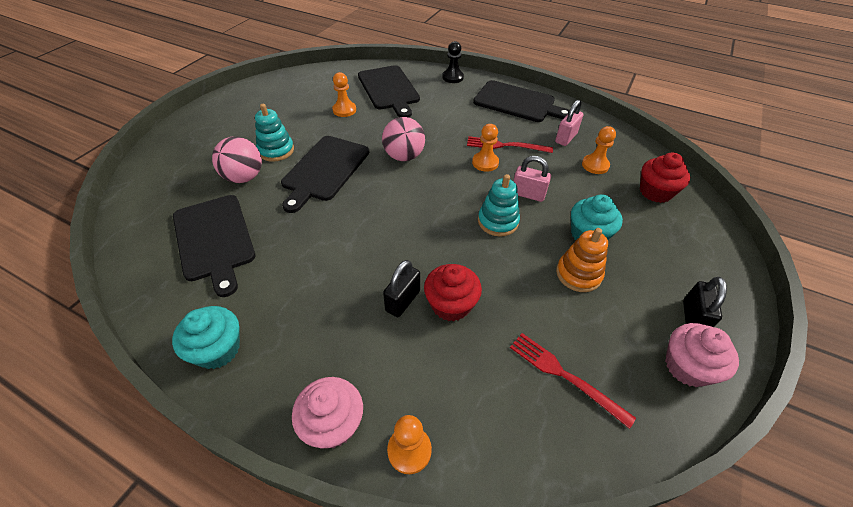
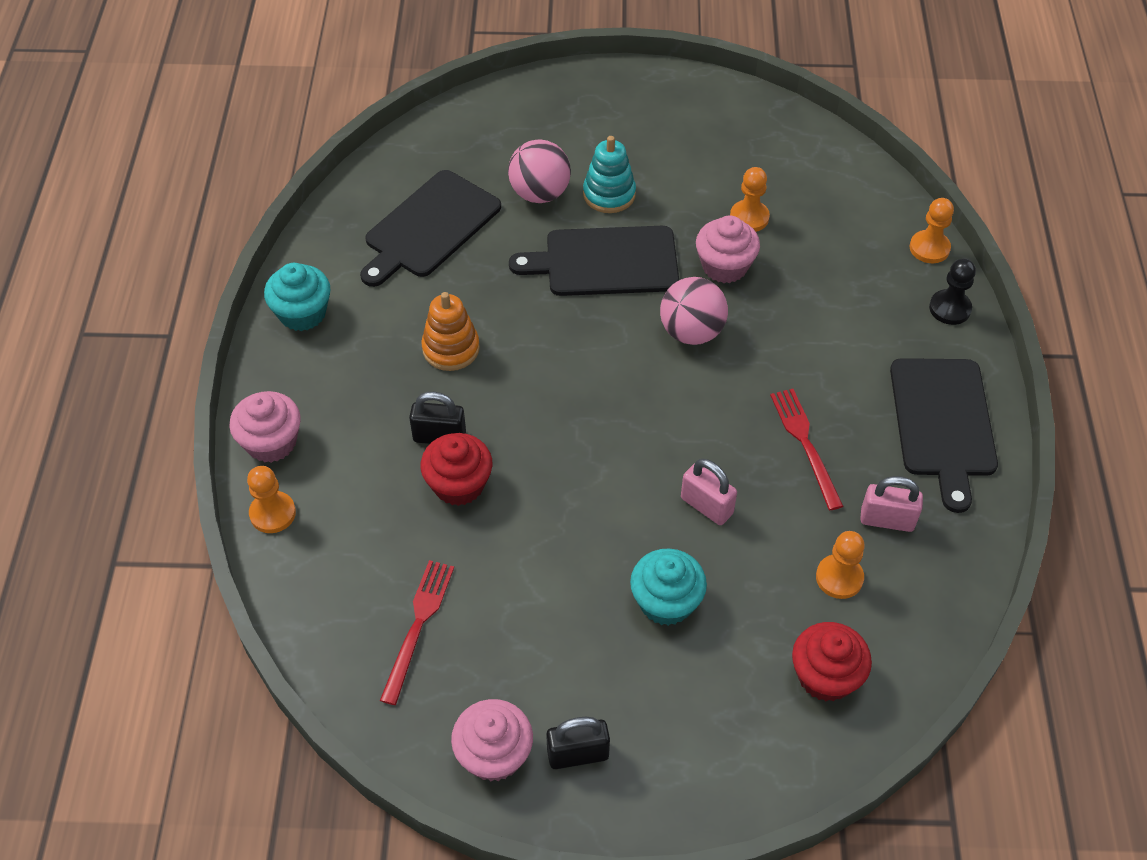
camera: 65 degrees right, 5 degrees up
(369, 129) = (724, 266): none -> pink cupcake
(389, 89) = (844, 243): black cutting board -> none
(485, 163) = (744, 431): orange pawn -> orange pawn (929, 248)
(498, 221) = (626, 487): turquoise stacking toy -> none
(528, 194) = (706, 506): pink padlock -> pink padlock turned 45 degrees counterclockwise
(578, 274) = (582, 606): orange stacking toy -> orange stacking toy (451, 348)

